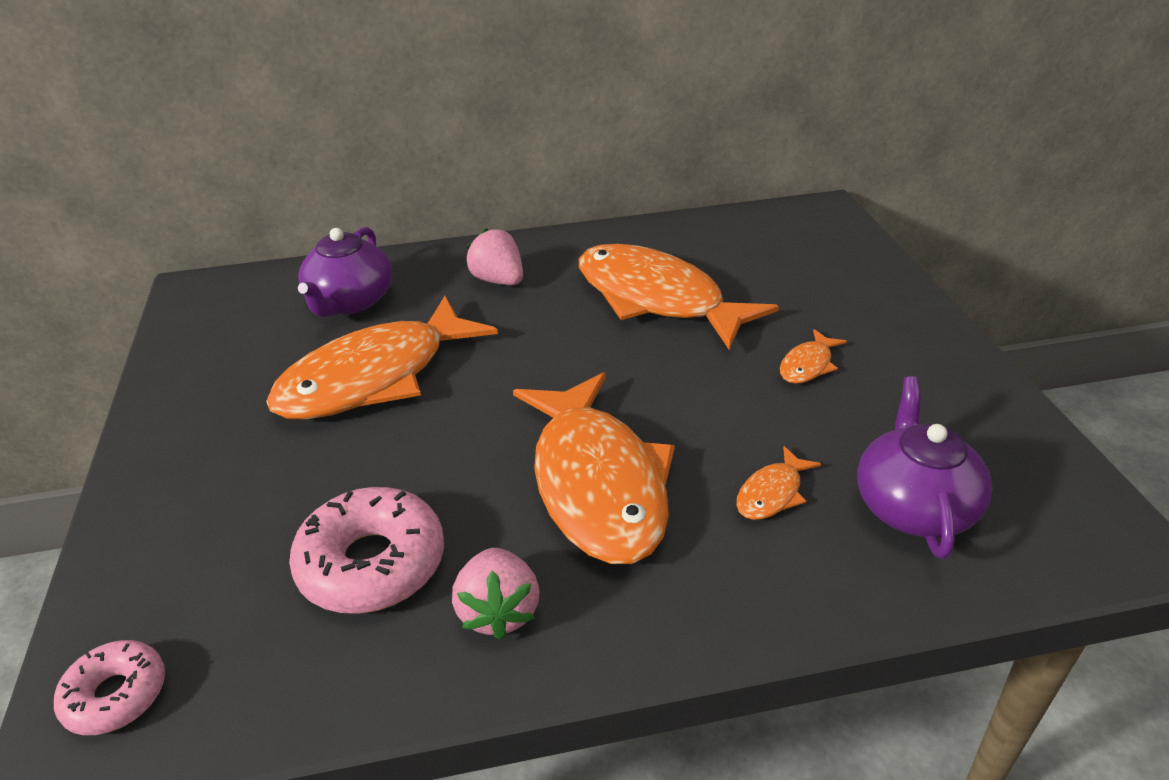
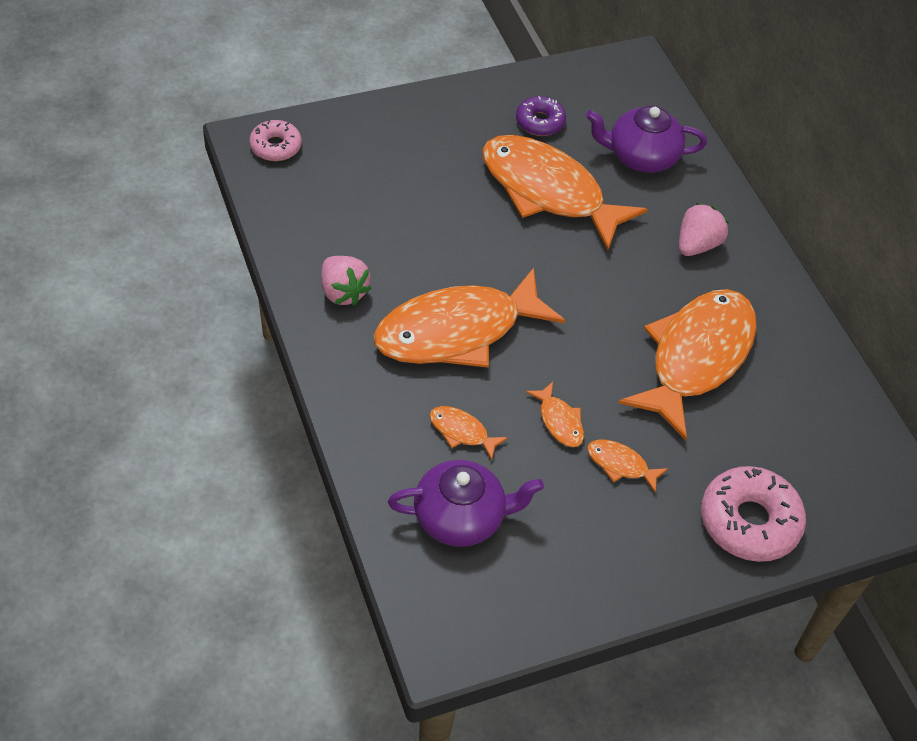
camera: 75 degrees right, 15 degrees up
(248, 372) = (540, 122): none -> purple donut
(372, 564) = (372, 227): pink donut -> pink donut (749, 521)
(498, 611) = (343, 292): pink strawberry -> pink strawberry turned 105 degrees counterclockwise
(748, 405) = (559, 421): none -> orange fish

